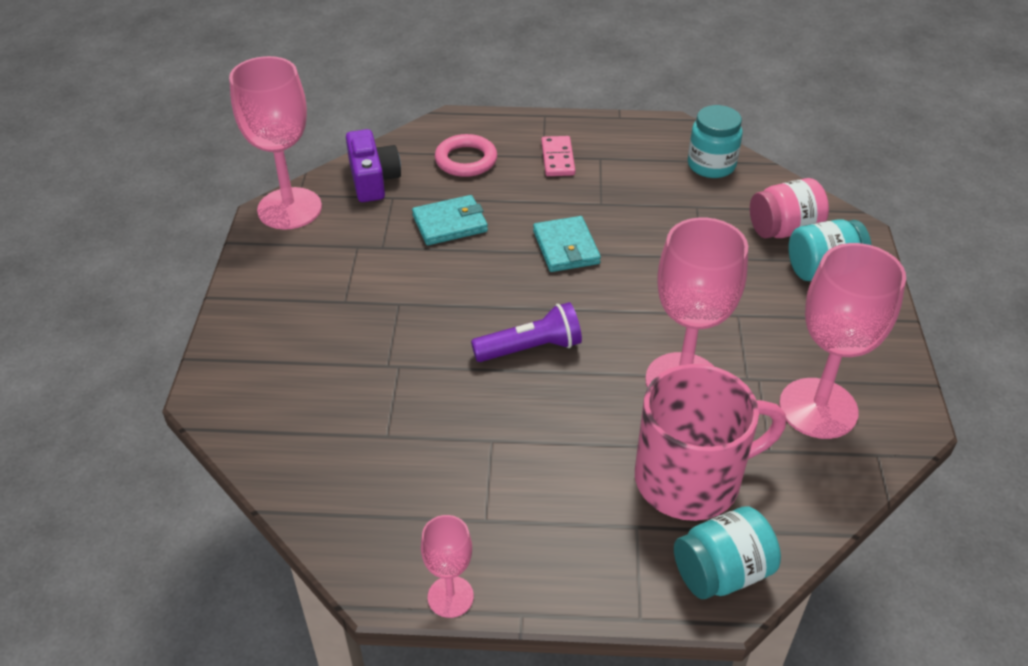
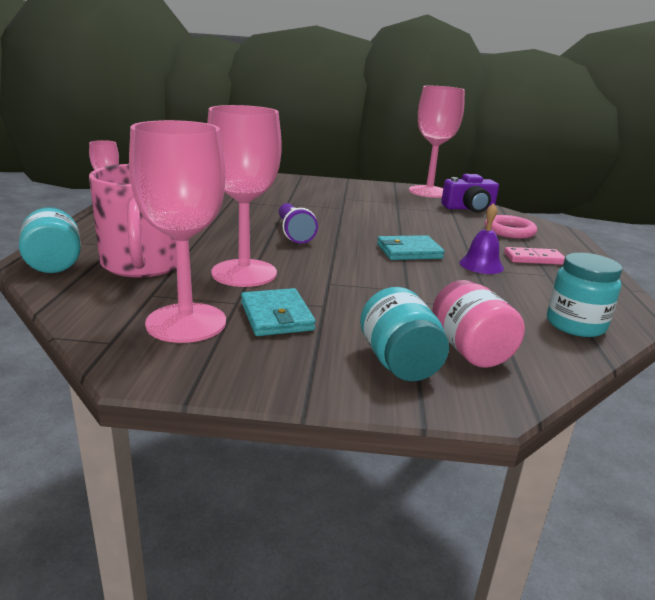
camera: 90 degrees right, 20 degrees down
(450, 223) = (427, 222): turquoise wallet -> turquoise wallet (276, 316)
(590, 198) = (481, 265): none -> purple bell

